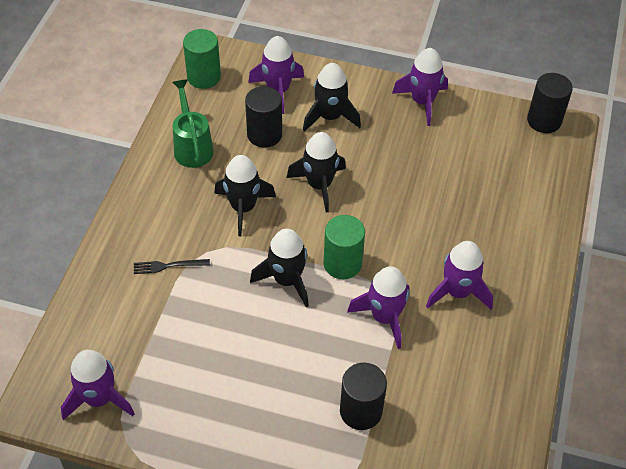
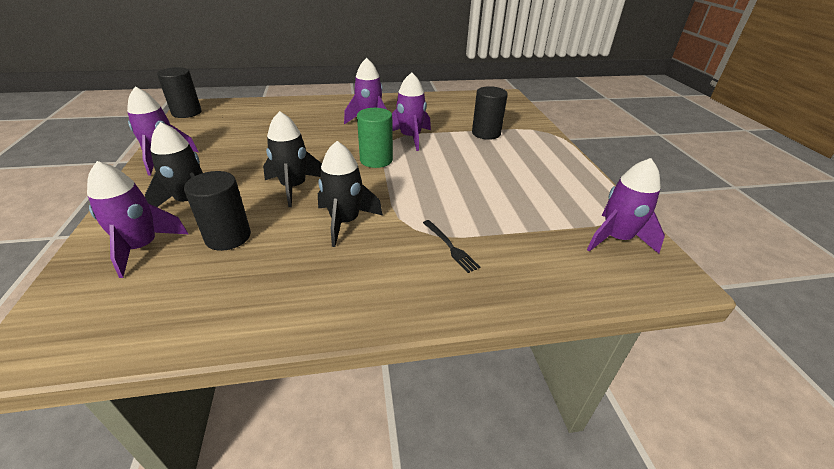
camera: 115 degrees left, 15 degrees down
(192, 147) = (264, 289): green watering can -> none
(204, 77) = (103, 329): green cylinder -> none
(286, 280) = (411, 179): black rocket -> none

